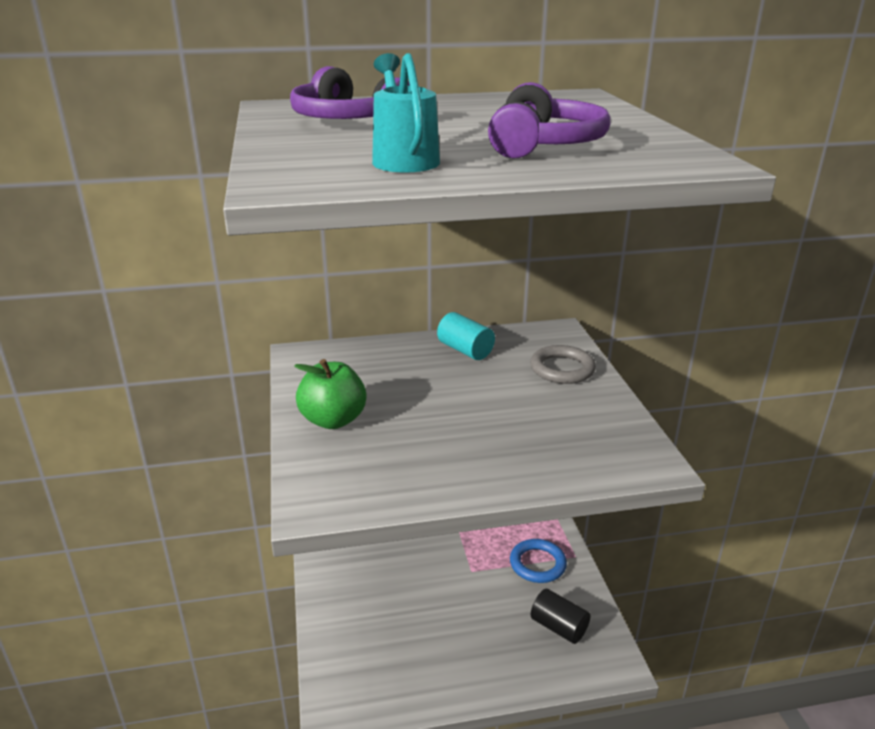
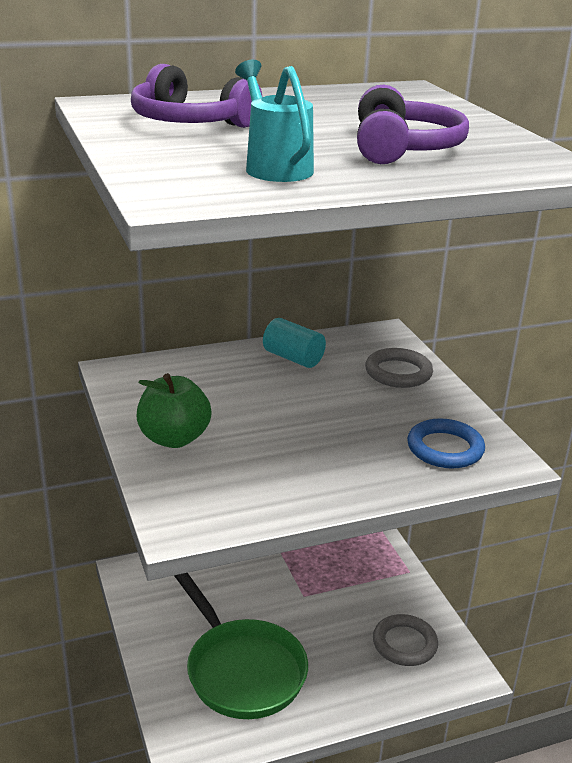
camera: 10 degrees left, 0 degrees up
(401, 638) = (242, 670): none -> green pan
(537, 564) = (372, 582): blue ring -> blue ring (445, 448)
(558, 627) = (404, 643): black cylinder -> grey ring

